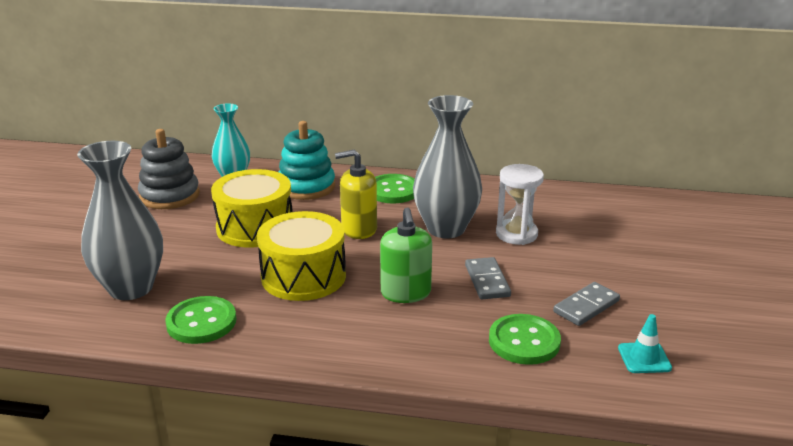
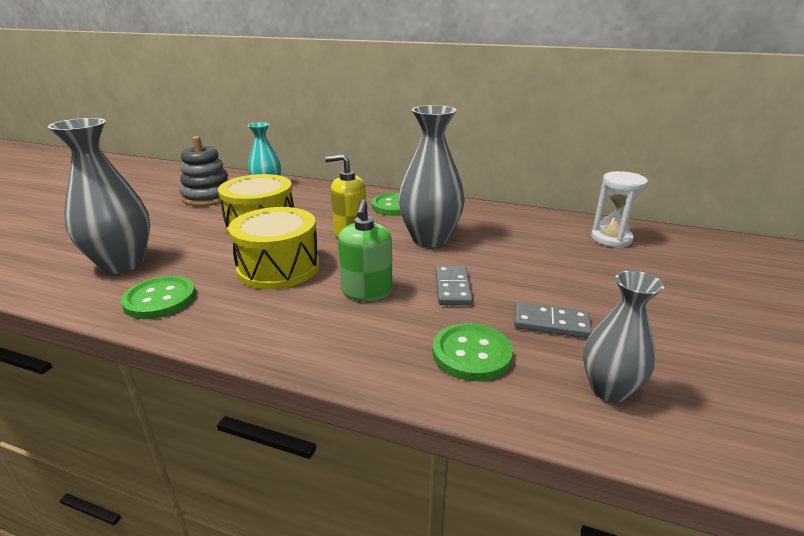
camera: 10 degrees right, 0 degrees up
(306, 187) = (322, 198): turquoise stacking toy -> none
(516, 234) = (496, 249): white hourglass -> white hourglass (611, 239)
(586, 306) = (551, 323): grey domino -> grey domino turned 45 degrees clockwise
(644, 358) = (609, 389): turquoise traffic cone -> grey vase

